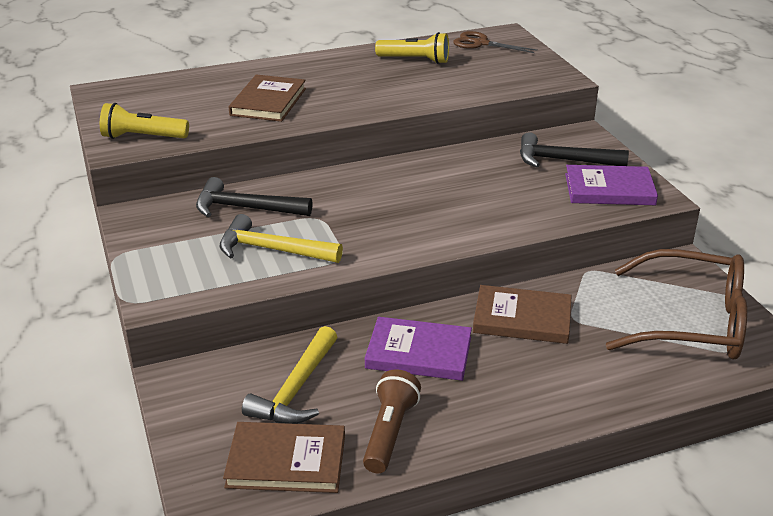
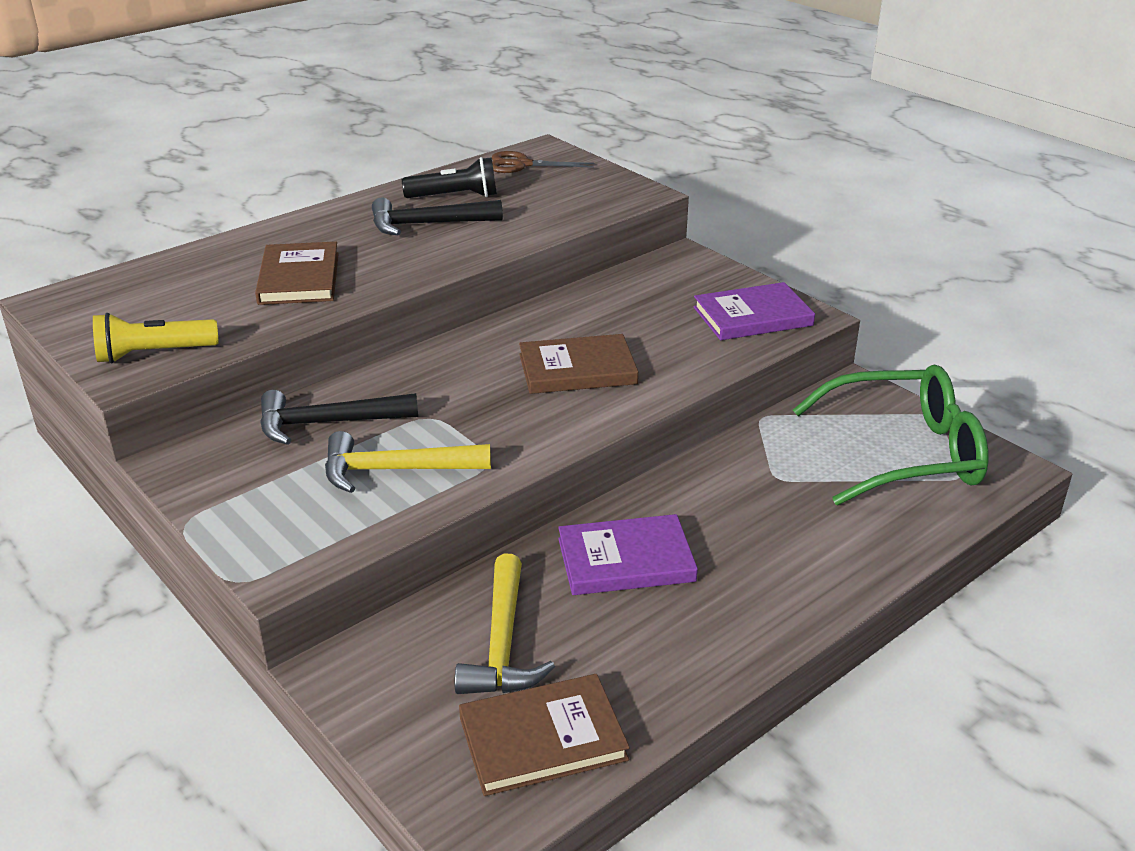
camera: 20 degrees left, 0 degrees up
(389, 432) = (647, 667): brown flashlight -> none
(415, 60) = (455, 196): yellow flashlight -> black flashlight
(522, 318) = (721, 490): brown book -> brown book (577, 369)
(563, 160) = (681, 291): black hammer -> black hammer (427, 224)
(692, 322) = (904, 453): brown glasses -> green glasses

